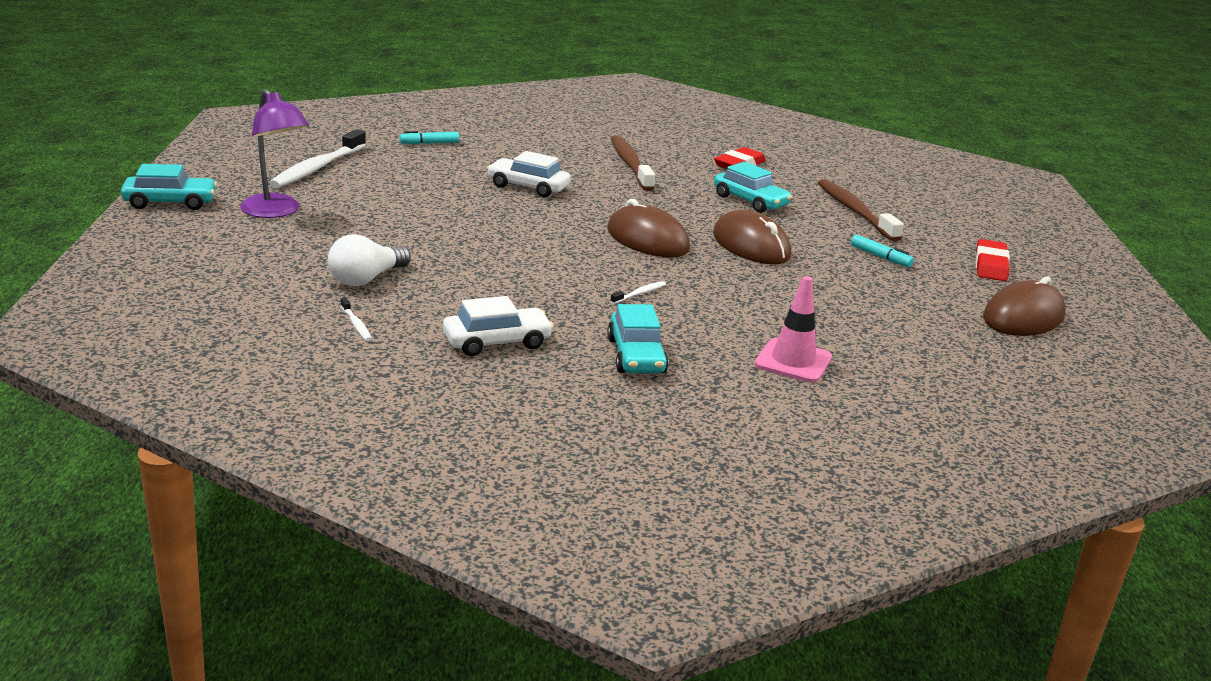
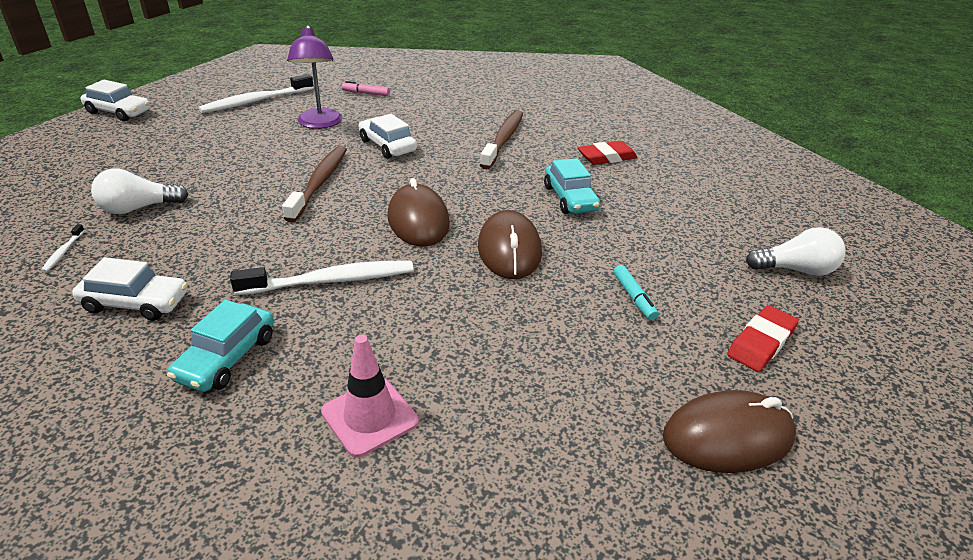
camera: 30 degrees right, 10 degrees up
(170, 202) = (119, 112): turquoise car -> white car
(276, 212) = (172, 133): purple lamp -> purple lamp (319, 124)
(429, 143) = (366, 93): turquoise marker -> pink marker
(639, 293) = (331, 280): white toothbrush -> white toothbrush, size x2.36
(855, 211) = (668, 233): brown toothbrush -> brown toothbrush (319, 183)
(967, 218) = (795, 270): none -> white light bulb

